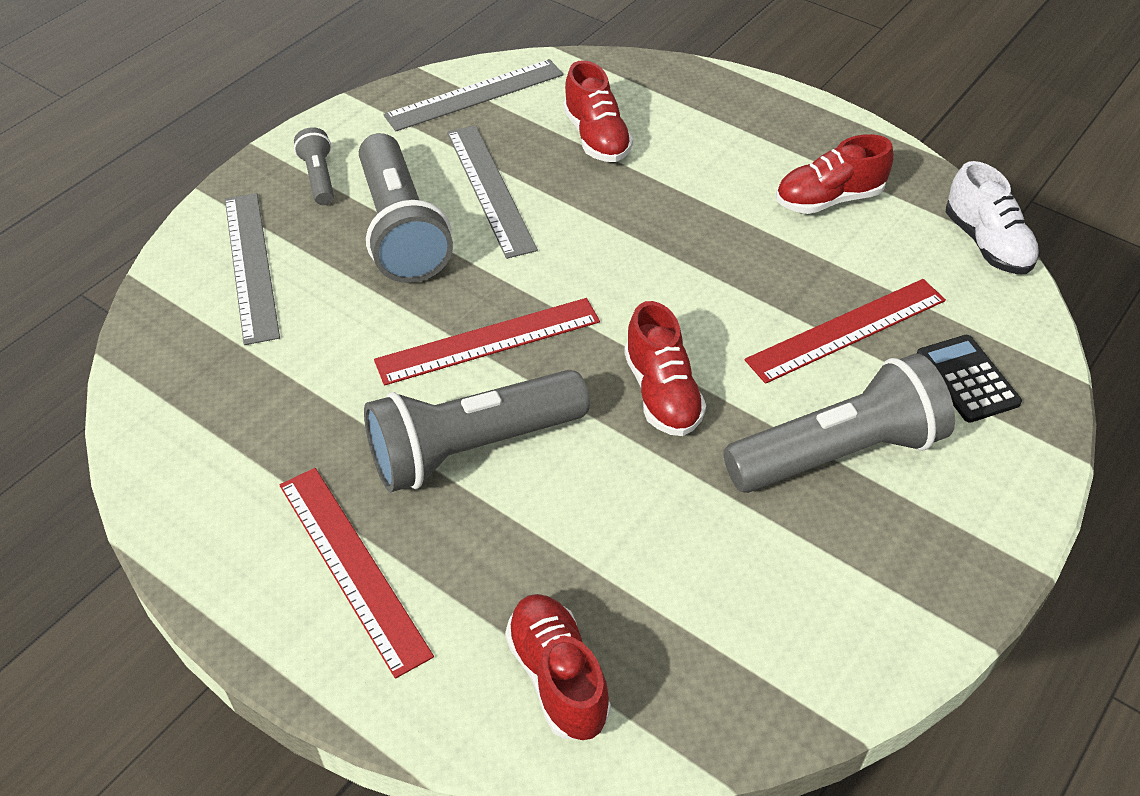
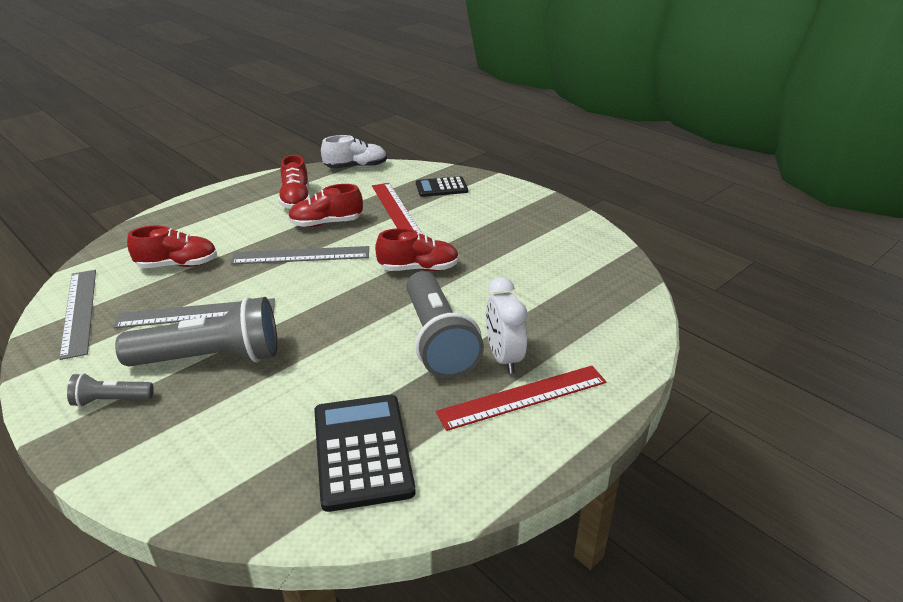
camera: 80 degrees left, 15 degrees down
(242, 408) = (362, 451): none -> black calculator
(251, 265) = (197, 445): grey ruler -> grey ruler (301, 255)
(441, 534) = (503, 358): none -> white clock
(488, 341) = (348, 326): red ruler -> none
(557, 677) = (605, 324): red shoe -> red shoe (326, 223)
(838, 453) = (476, 225): grey flashlight -> none

